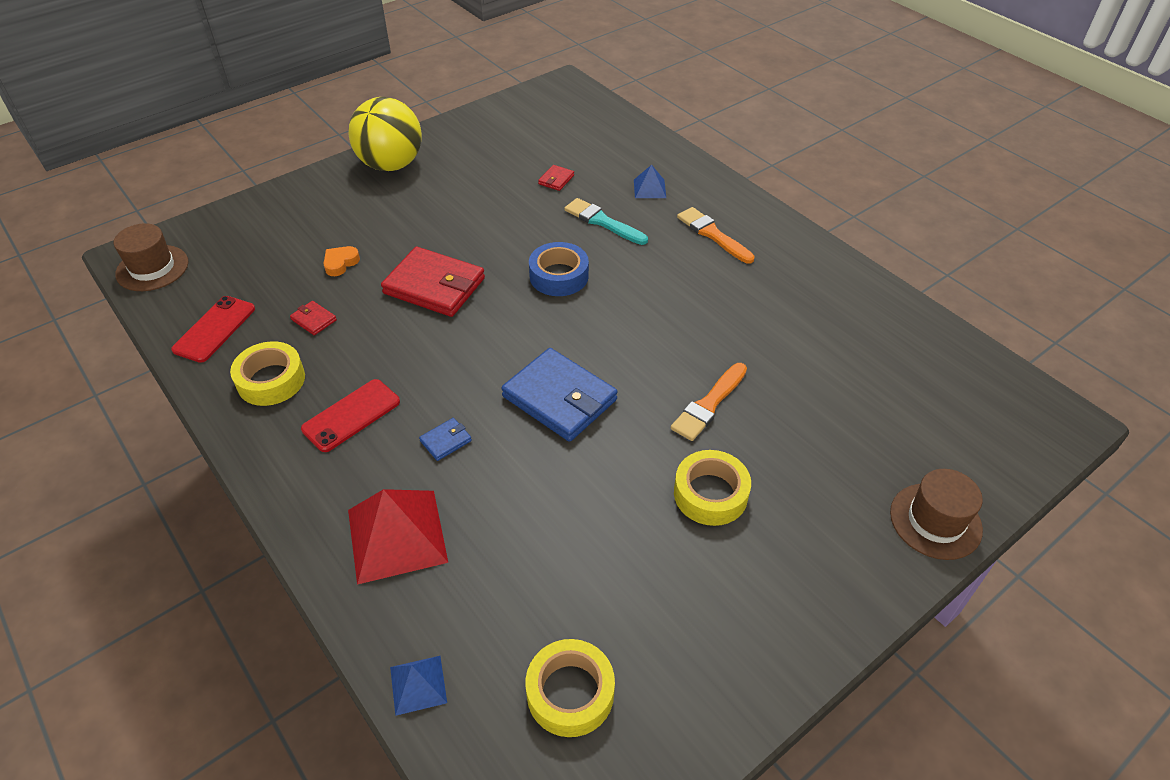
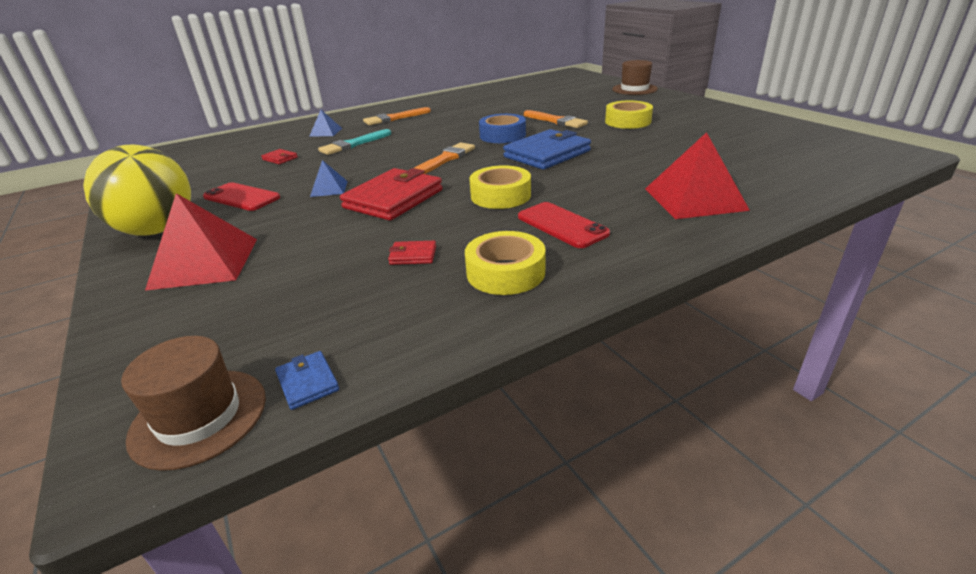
camera: 80 degrees left, 15 degrees down
(214, 329) = (397, 325): red phone -> red phone (241, 197)
(314, 320) = (413, 255): red wallet -> red wallet turned 45 degrees clockwise
(329, 209) = (205, 263): none -> red pyramid
(340, 263) = (321, 247): orange heart -> none
(418, 684) = (819, 186): blue pyramid -> blue pyramid (329, 188)
(446, 441) = (591, 186): blue wallet -> blue wallet (308, 382)
(546, 307) = (445, 159): none -> orange brush
(559, 276) = (410, 156): blue tape -> blue tape (502, 135)
(570, 693) = (788, 148): yellow tape -> yellow tape (500, 195)

